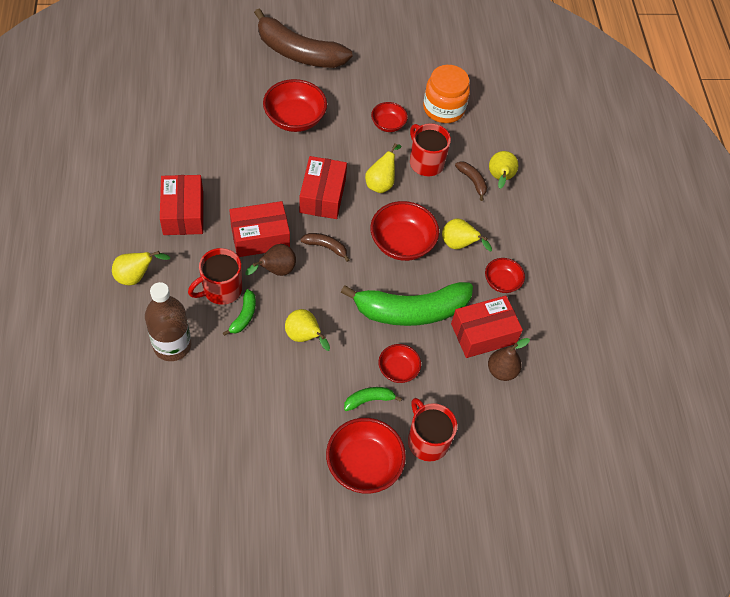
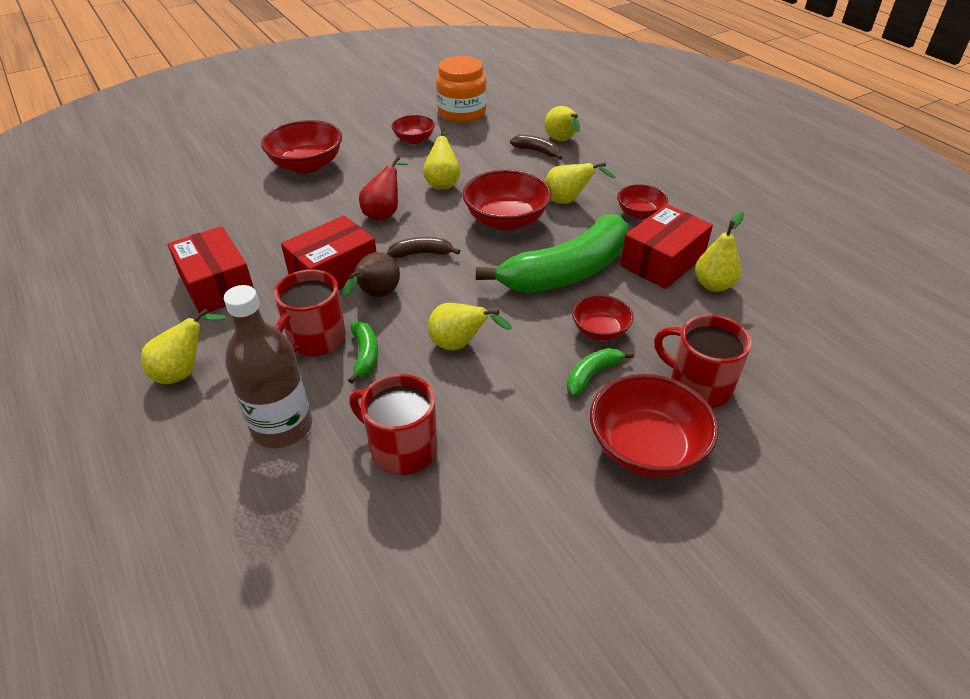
camera: 20 degrees left, 15 degrees down
(299, 53) = (277, 119): brown banana -> none
(322, 196) = (384, 213): red box -> red pear
(426, 162) = (477, 153): red mug -> red mug (402, 449)
(501, 371) = (713, 285): brown pear -> yellow pear

